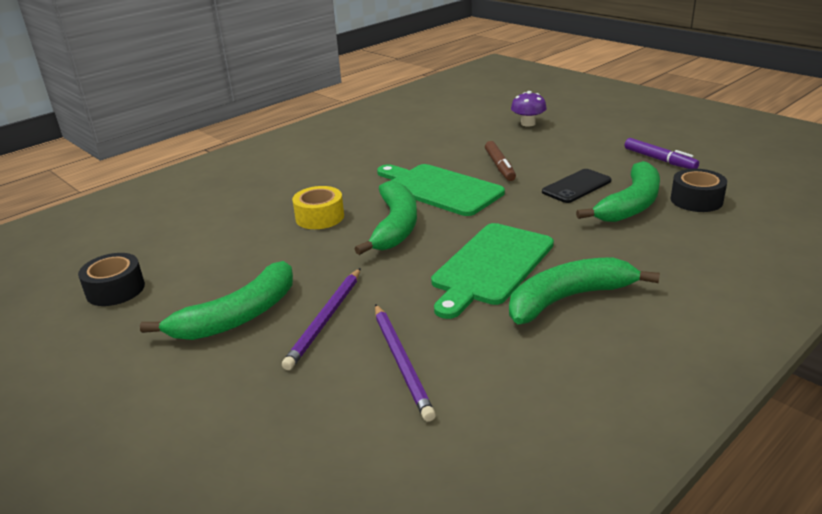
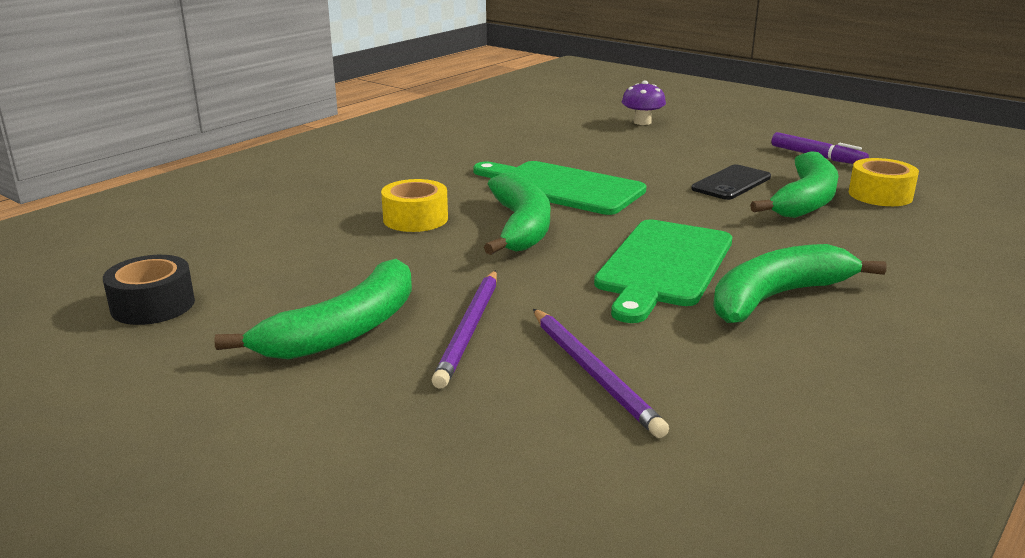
camera: 10 degrees left, 5 degrees down
(499, 166) = (627, 164): brown marker -> none
(696, 200) = (880, 195): black tape -> yellow tape

